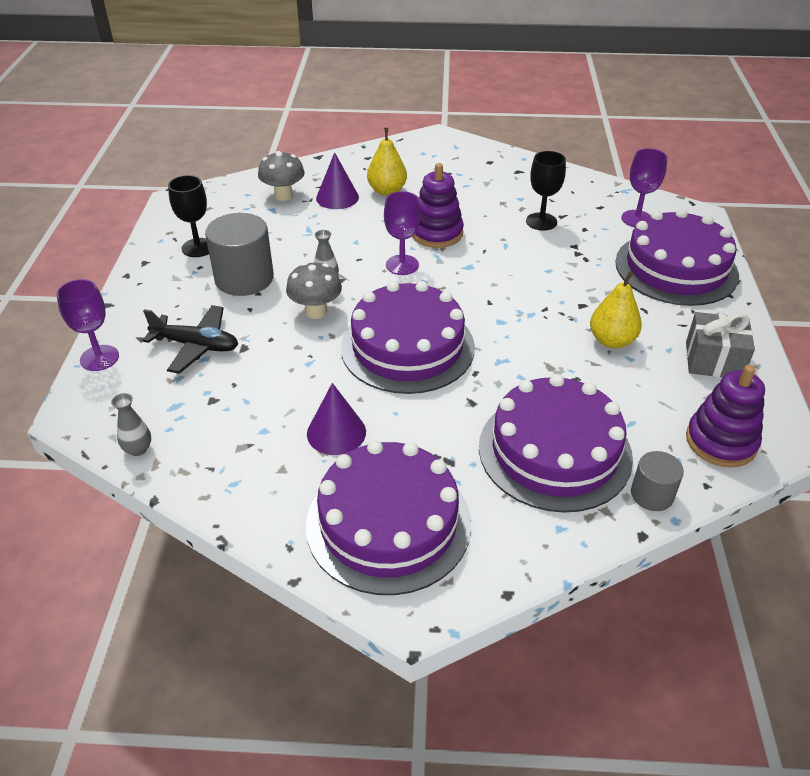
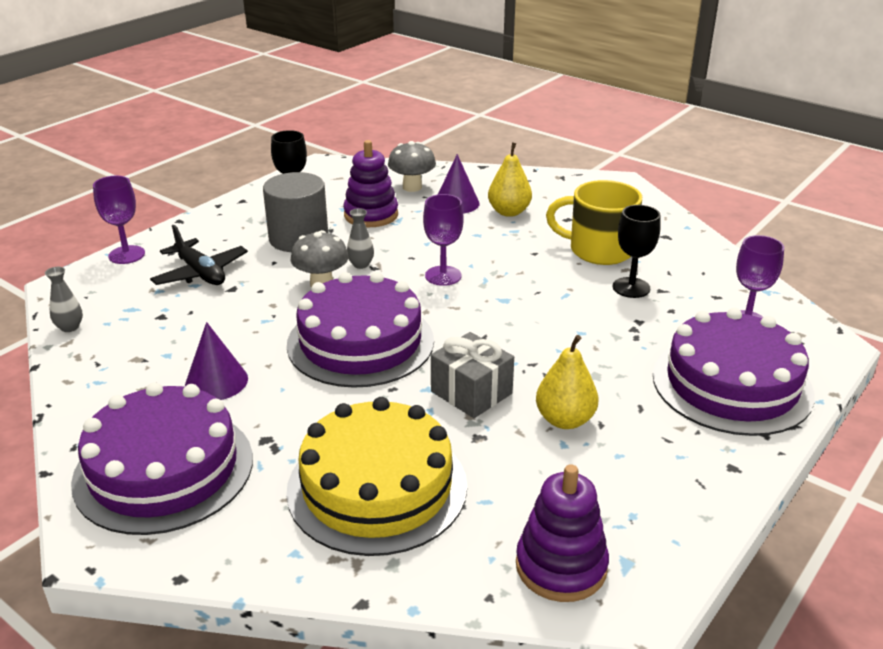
camera: 35 degrees right, 10 degrees down
(436, 233) = (510, 261): purple stacking toy -> purple stacking toy (371, 215)
(487, 199) = (599, 250): none -> yellow mug
(554, 451) = (377, 487): purple cake -> yellow cake
(652, 494) = (420, 574): grey cylinder -> none
(713, 360) = (658, 488): grey gift -> grey gift (471, 392)

